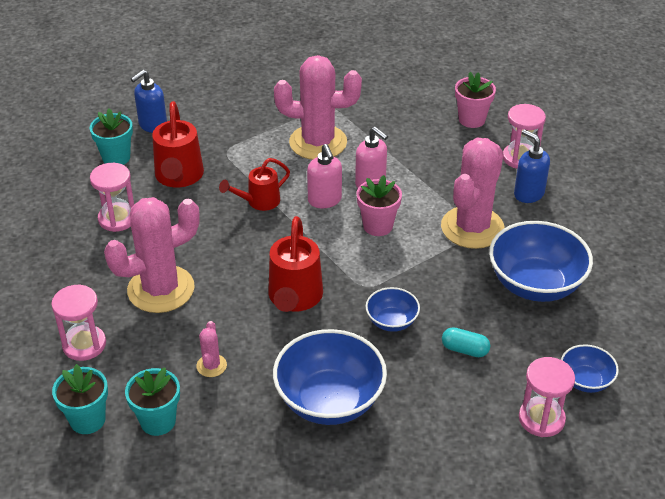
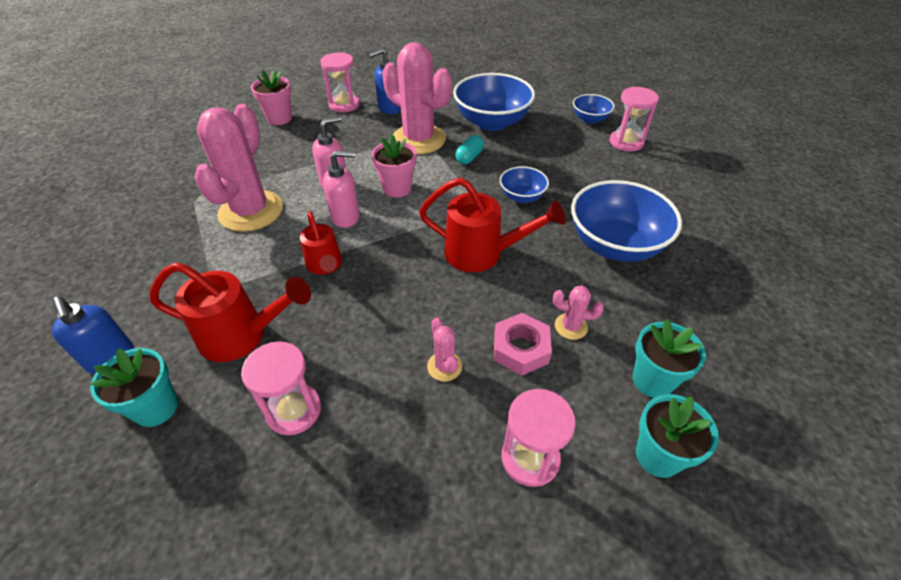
camera: 80 degrees left, 5 degrees up
(161, 289) = (444, 366): pink cactus -> pink cactus, size x0.42
(183, 333) = (521, 349): none -> pink nut
(465, 350) = (557, 164): turquoise capsule -> turquoise capsule (469, 157)

